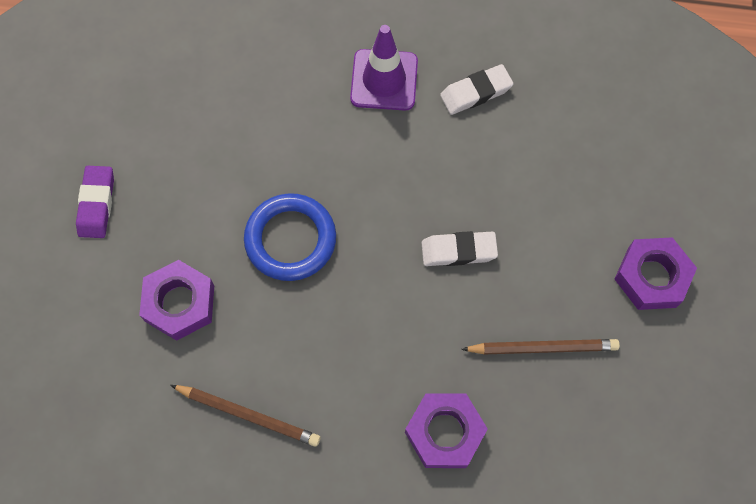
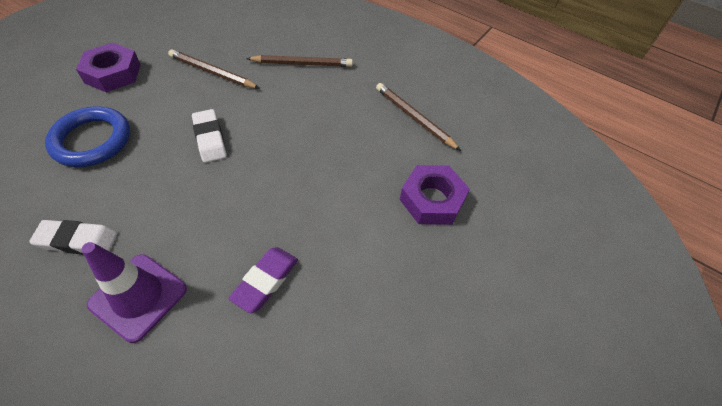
camera: 155 degrees left, 15 degrees down
(97, 204) = (476, 316): purple eraser -> purple eraser (266, 281)
(290, 239) = (321, 202): blue ring -> blue ring (92, 140)
(444, 432) = (302, 64): purple nut -> brown pencil
(458, 251) = (210, 139): white eraser -> white eraser turned 45 degrees clockwise

